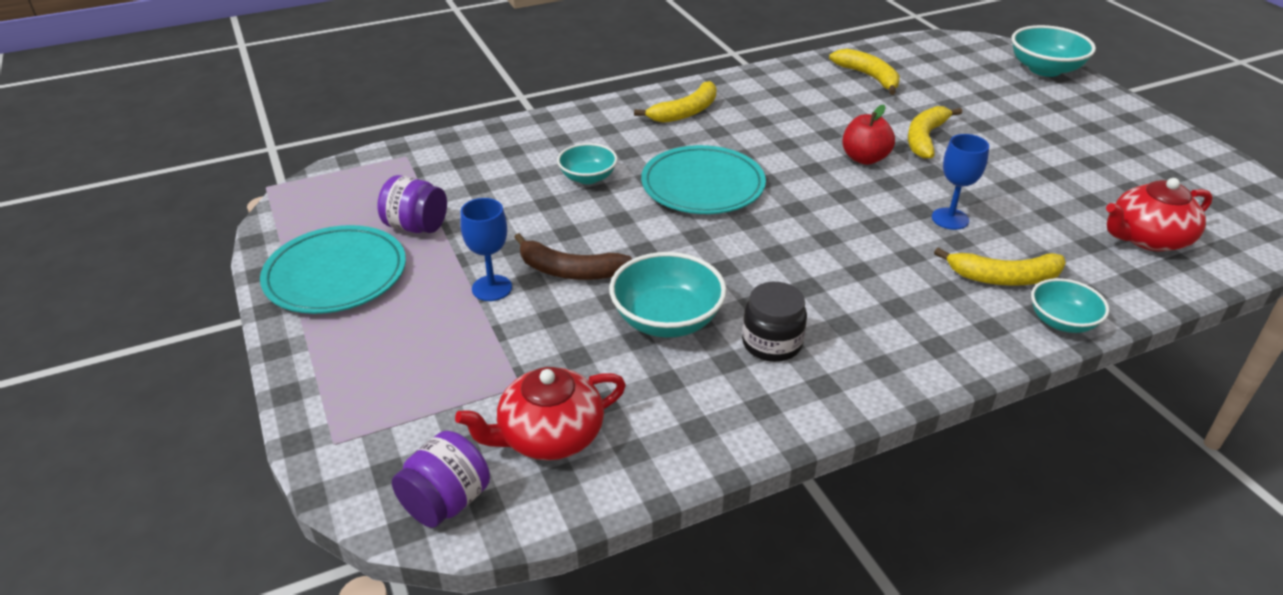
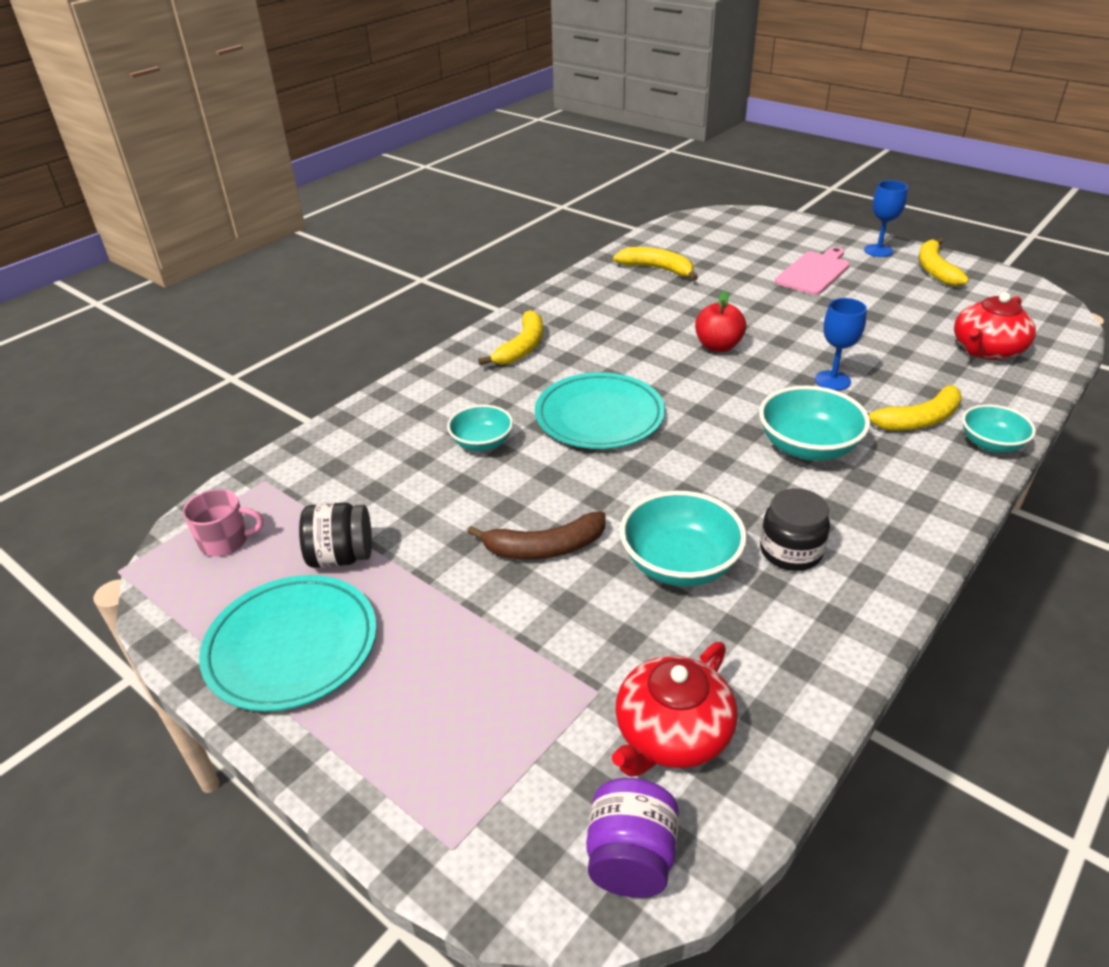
camera: 25 degrees left, 0 degrees up
(347, 190) = (225, 541): none -> pink mug
(416, 227) = (341, 557): purple jar -> black jar
(492, 288) = (480, 596): blue goblet -> blue goblet (878, 250)
(925, 138) = (751, 313): yellow banana -> yellow banana (935, 269)
(1027, 118) = (814, 272): none -> pink cutting board
(1045, 69) = (791, 226): turquoise bowl -> turquoise bowl (807, 447)

